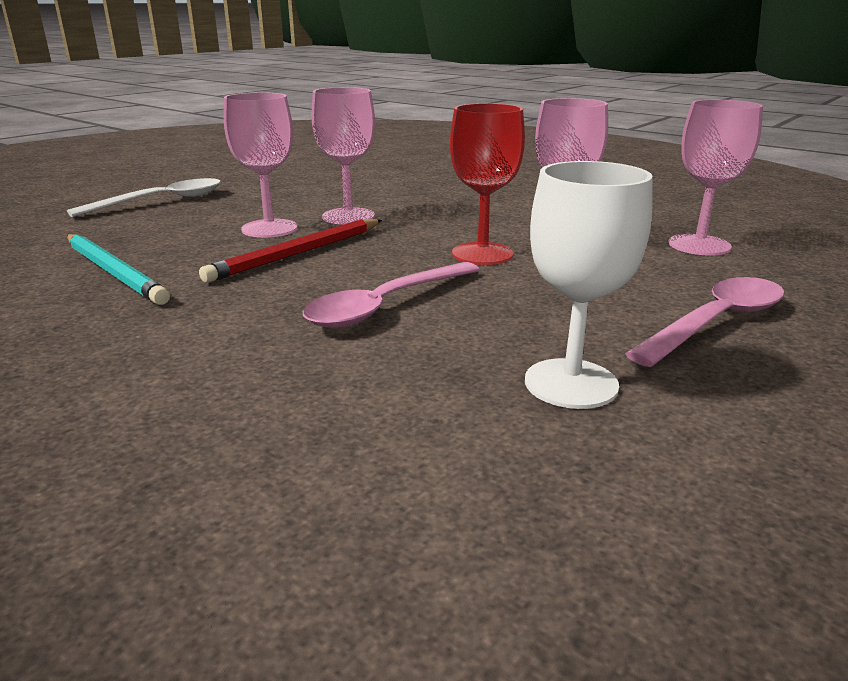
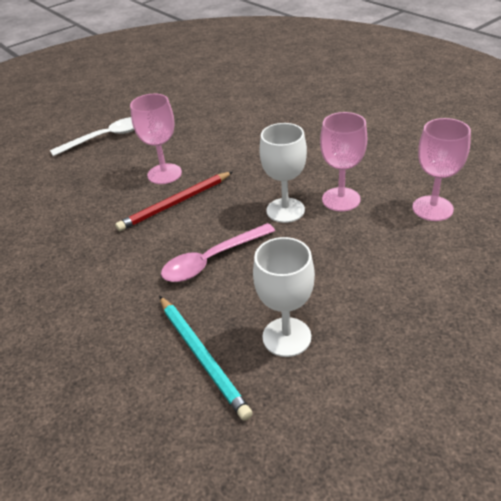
camera: 15 degrees right, 15 degrees up
(114, 272) = (72, 216): turquoise pencil -> turquoise pencil (202, 356)
(348, 216) = (215, 161): pink goblet -> none
(482, 254) = (285, 210): red goblet -> white goblet
(716, 322) = (396, 292): pink spoon -> none

